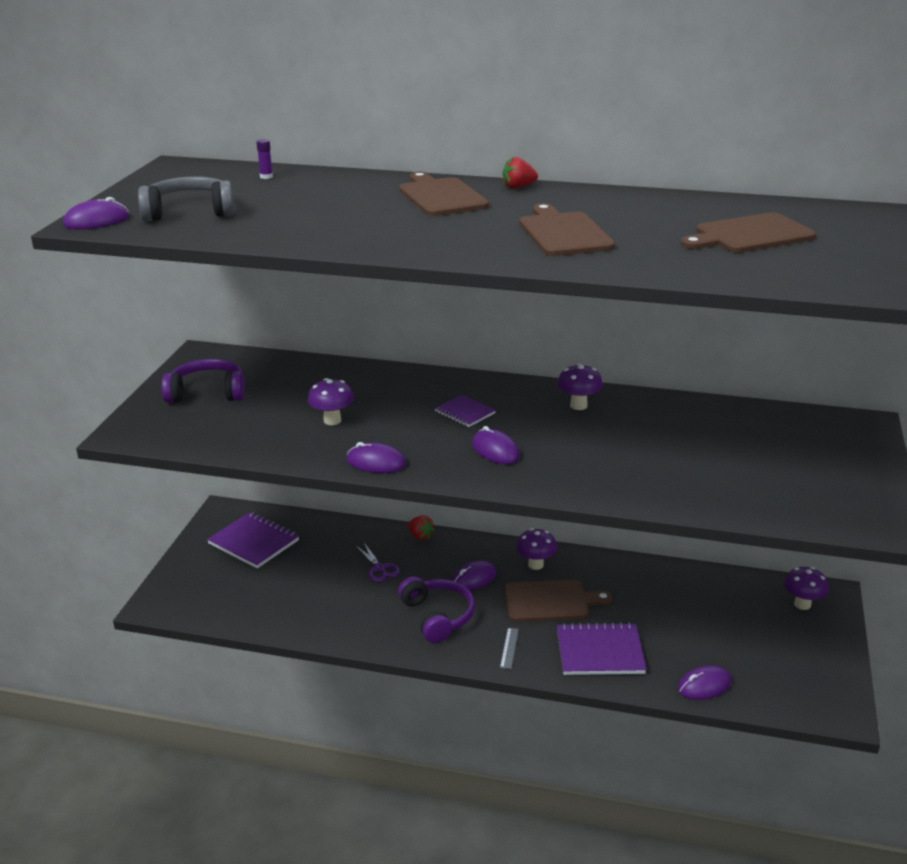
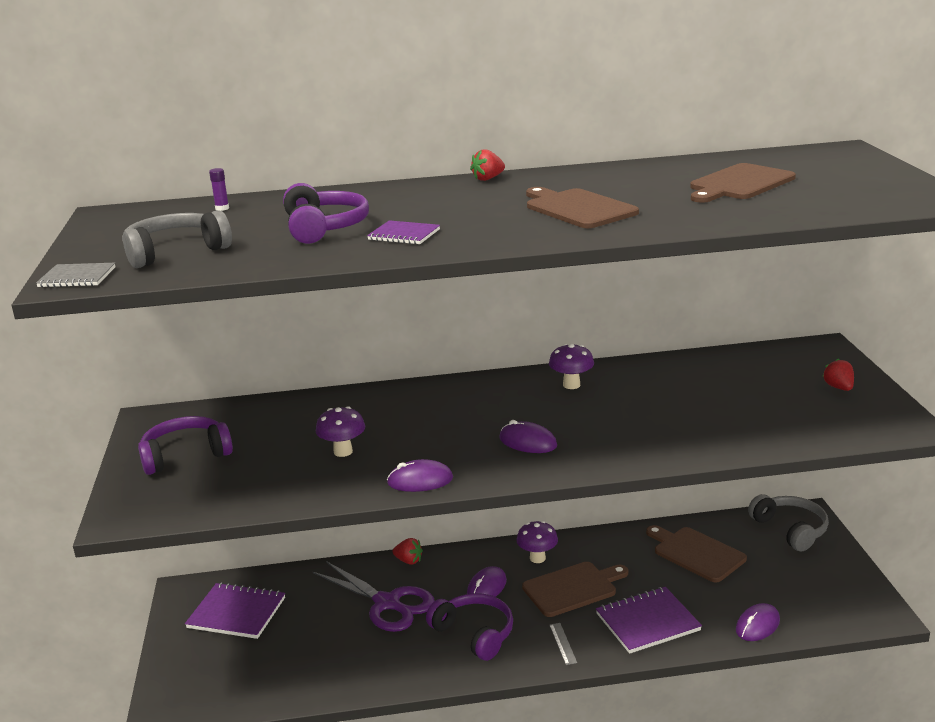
camera: 20 degrees left, 5 degrees down
(96, 221) = (77, 277): purple mouse -> grey notebook
(326, 211) = (324, 228): none -> purple headphones
(379, 568) = (387, 603): purple scissors -> purple scissors, size x2.01
(440, 196) = (423, 197): brown cutting board -> brown cutting board (696, 553)
(465, 412) = (470, 414): purple notebook -> purple notebook (404, 235)
(802, 604) = (790, 529): purple mushroom -> grey headphones
(844, 469) = (839, 388): none -> red strawberry

